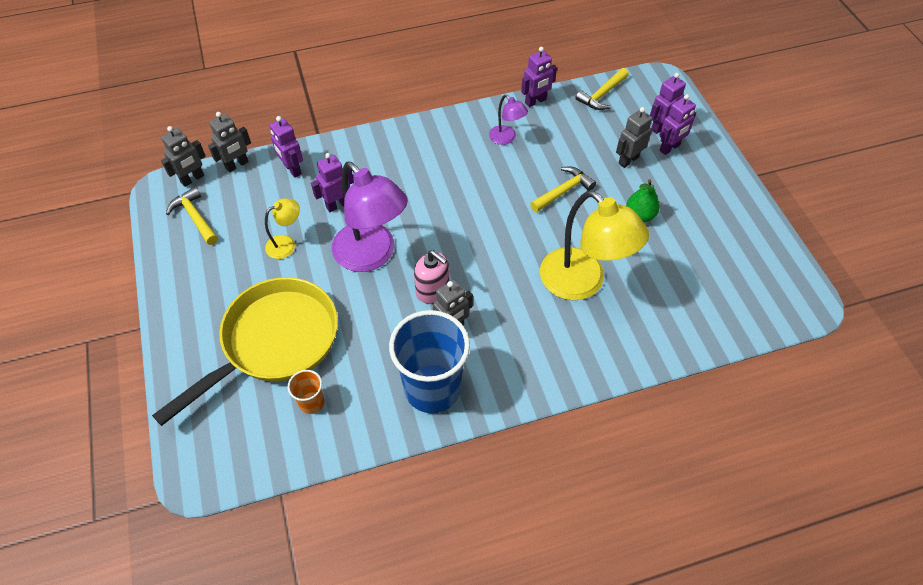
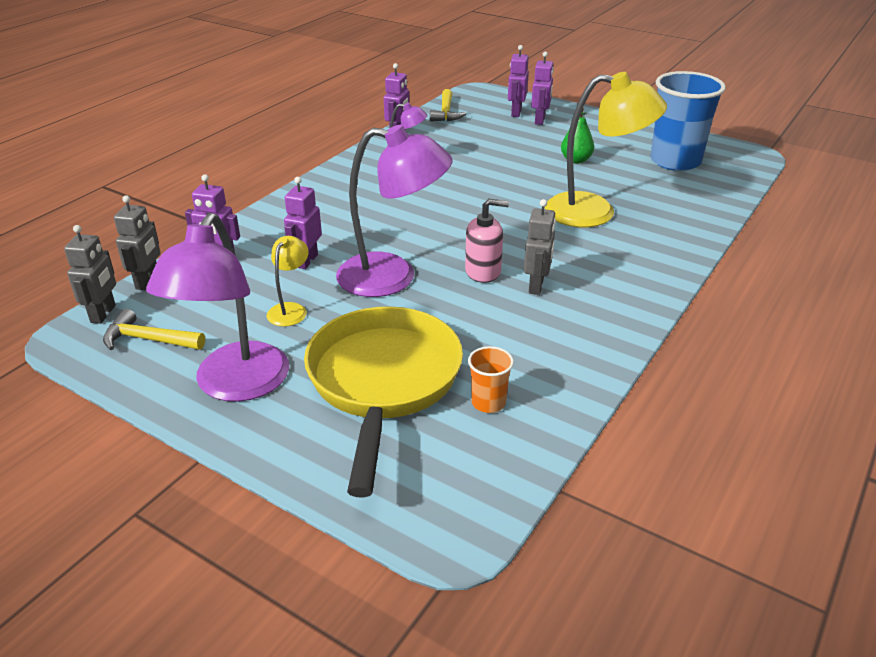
camera: 40 degrees left, 20 degrees down
(202, 286) = (235, 385): none -> purple lamp
(432, 388) = (581, 330): blue cup -> blue cup (675, 161)
(563, 191) = (499, 171): yellow hammer -> none
(628, 160) = (520, 137): grey robot -> none

